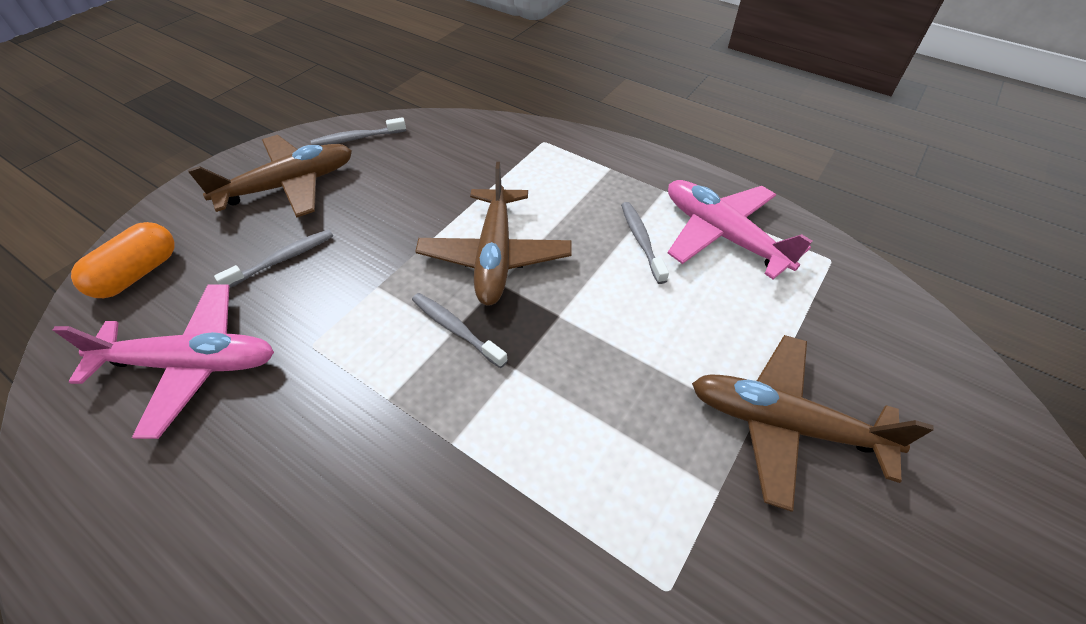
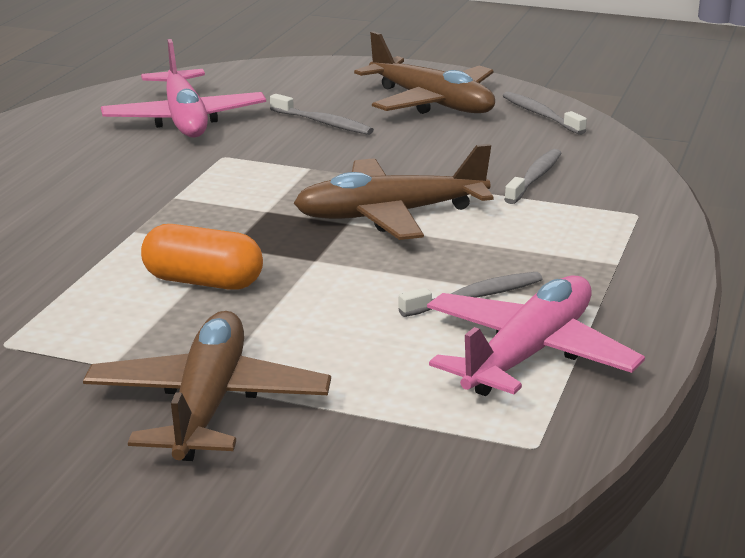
camera: 75 degrees right, 25 degrees down
(138, 273) = (274, 78): orange capsule -> orange capsule (203, 282)
(455, 329) = (271, 212): grey toothbrush -> grey toothbrush (535, 178)

